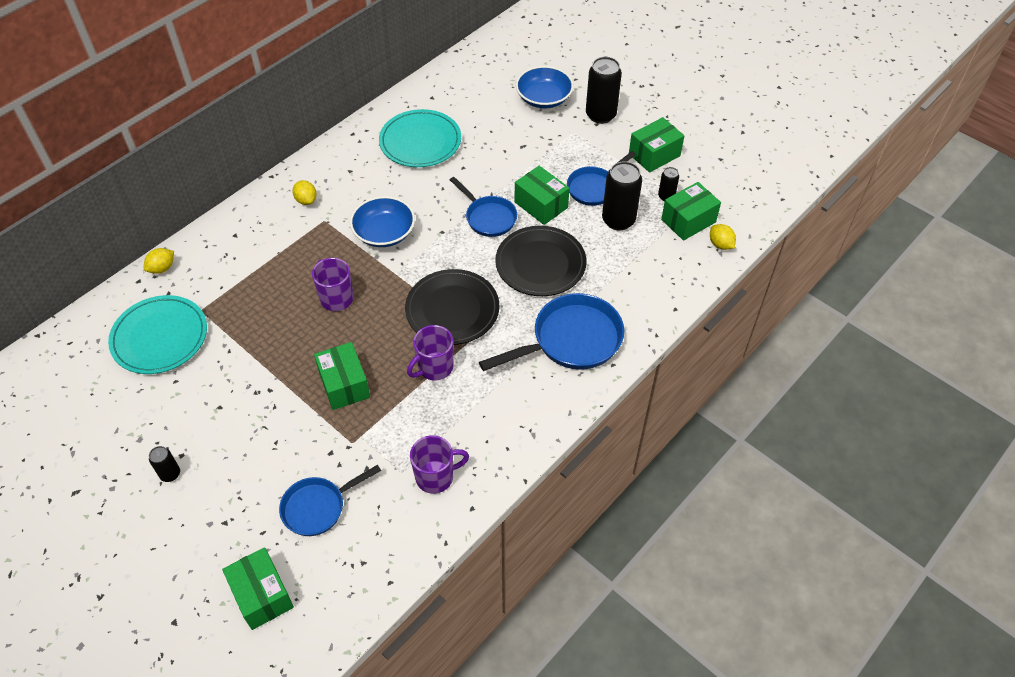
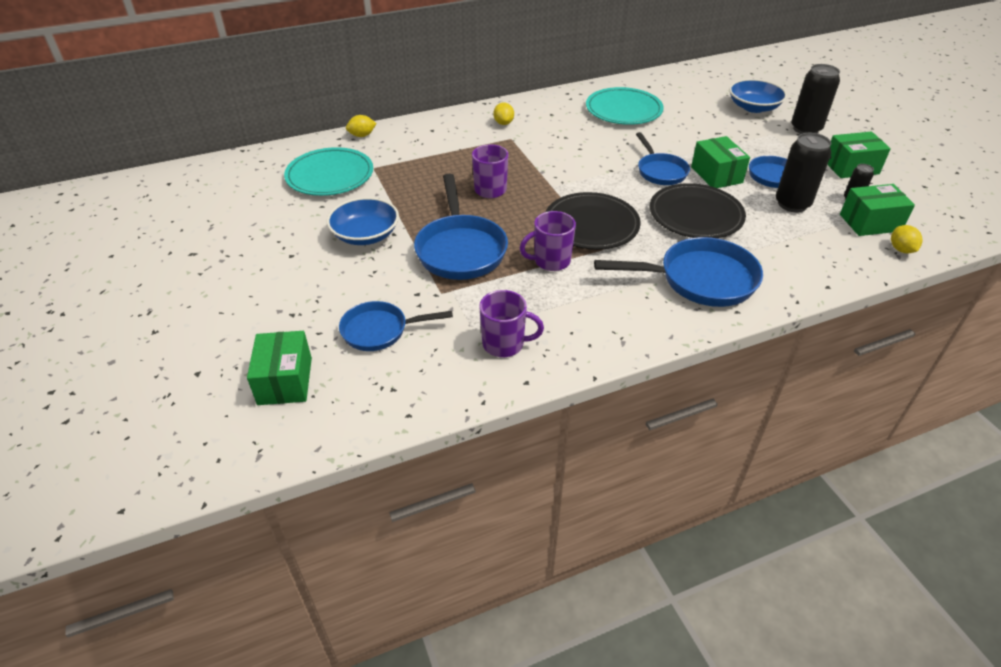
camera: 25 degrees right, 10 degrees down
(170, 474) = (273, 265): black can -> none
(344, 384) = (460, 249): green box -> blue pan
(384, 233) = (558, 158): blue bowl -> blue bowl (365, 235)

